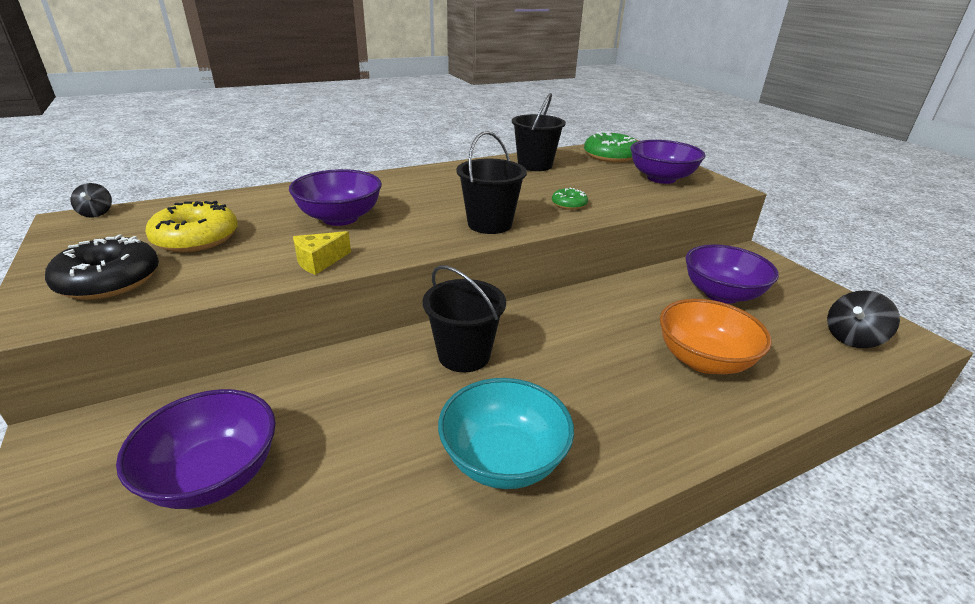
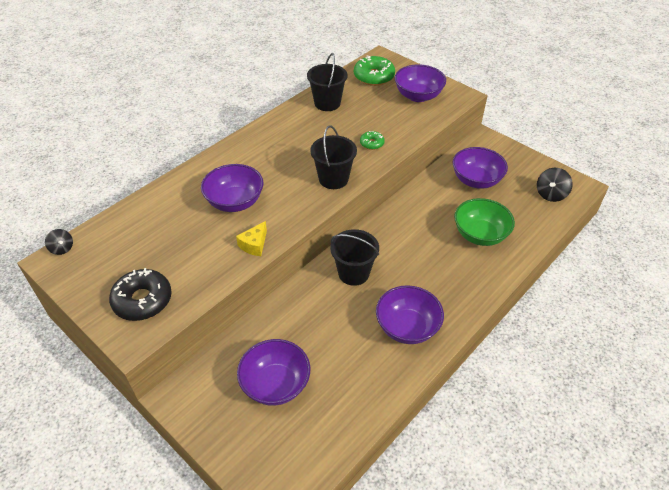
camera: 20 degrees left, 15 degrees up
(196, 238) = (158, 250): yellow donut -> none
(503, 459) = (407, 327): turquoise bowl -> purple bowl
(703, 360) = (480, 235): orange bowl -> green bowl

